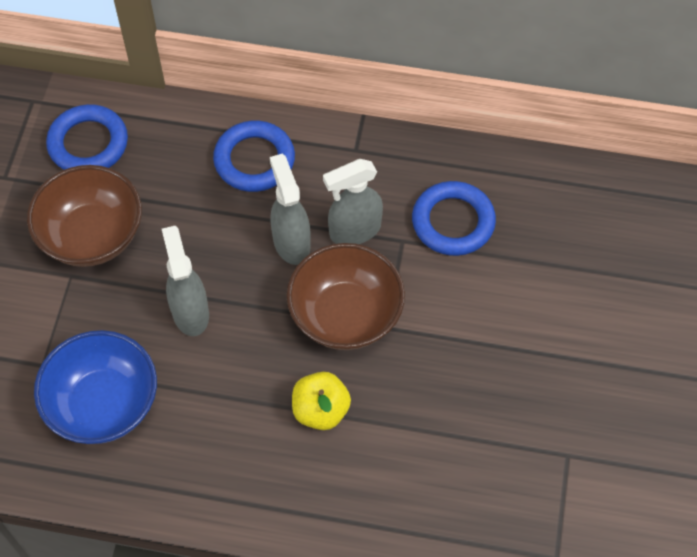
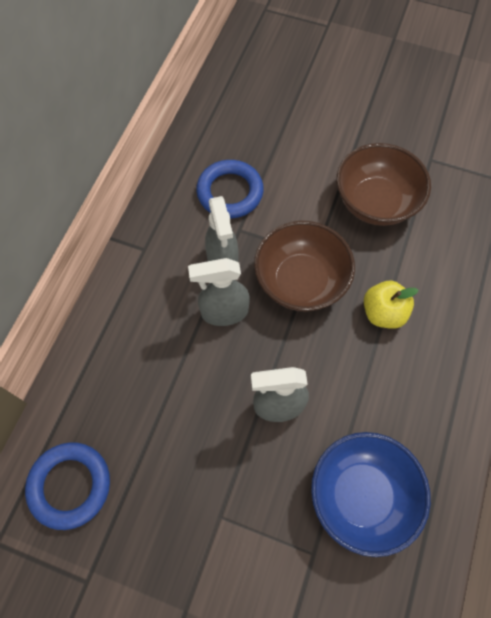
camera: 80 degrees left, 5 degrees up
(92, 236) = (179, 491): brown bowl -> brown bowl (375, 202)
(254, 160) = (132, 331): blue ring -> none

